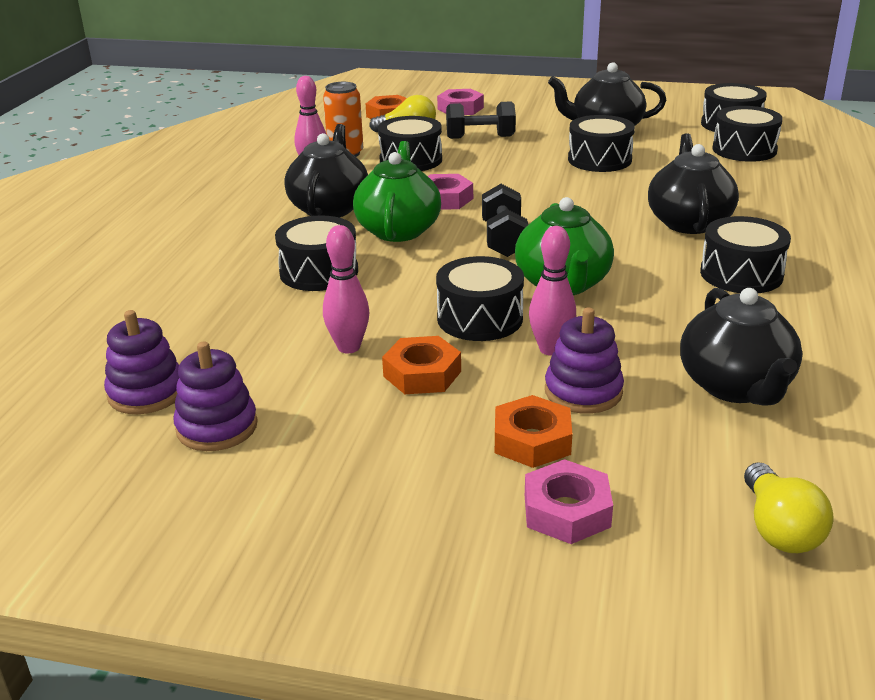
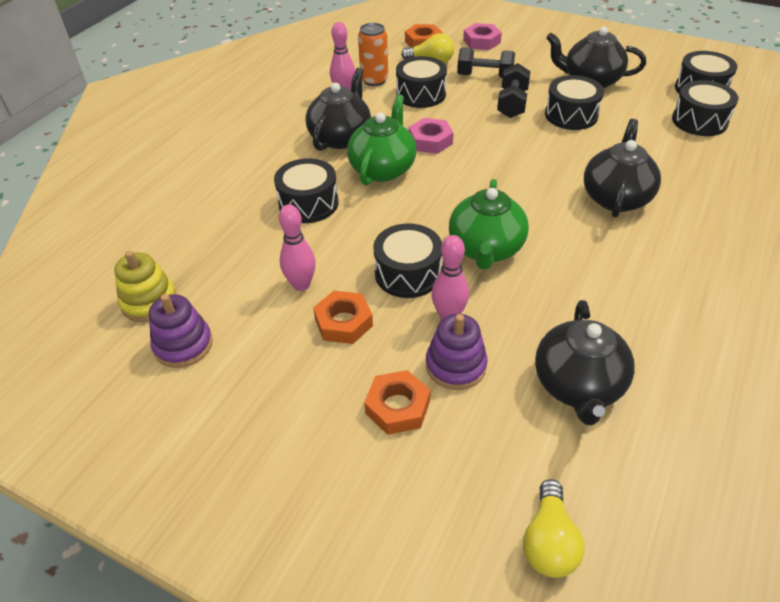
camera: 15 degrees right, 15 degrees up
(146, 393) = (149, 302): purple stacking toy -> yellow stacking toy
(503, 239) = (459, 192): black dumbbell -> black dumbbell (512, 104)
(567, 511) = (395, 483): pink nut -> none
(741, 274) = (635, 263): black drum -> none

